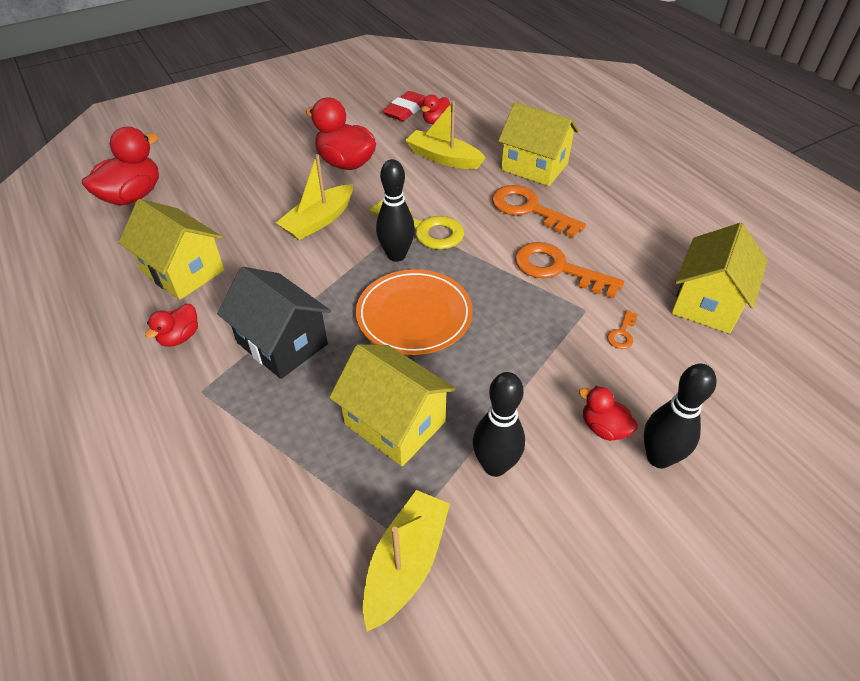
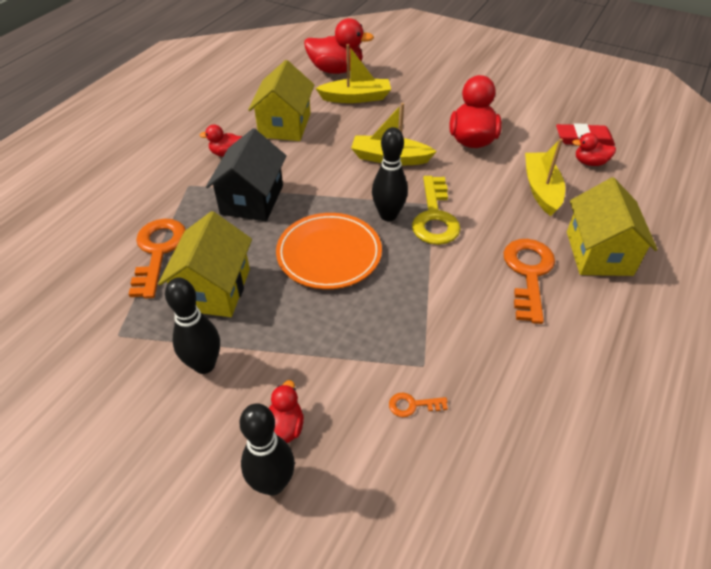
camera: 60 degrees right, 0 degrees up
(406, 563) = (97, 346): yellow boat -> yellow boat (356, 98)
(558, 269) = (462, 325): orange key -> orange key (158, 252)
(707, 302) = (519, 470): yellow house -> none

